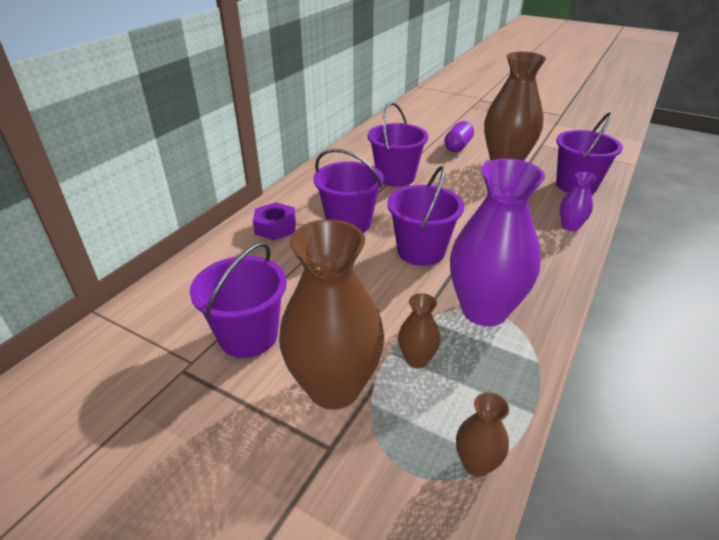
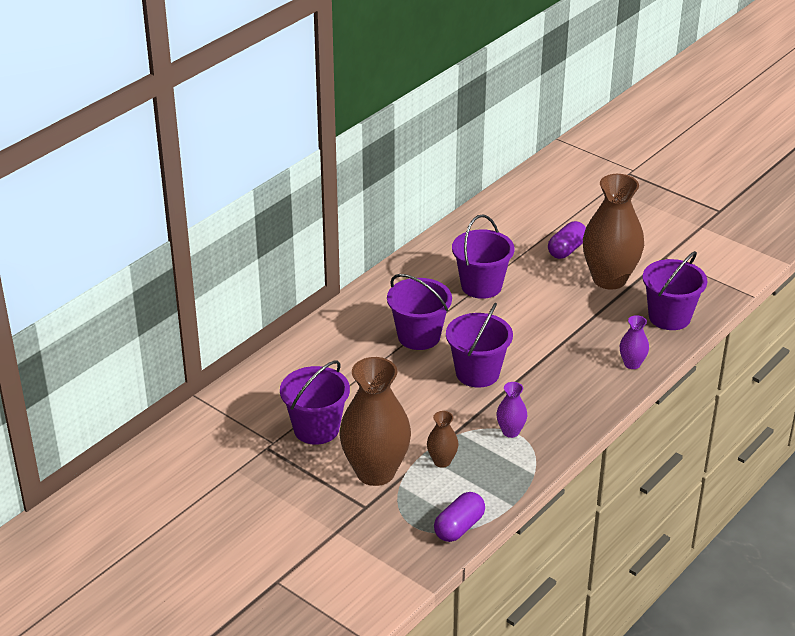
camera: 10 degrees right, 0 degrees up
(275, 227) = (348, 333): purple nut -> none
(476, 464) = (459, 527): brown vase -> purple capsule
(484, 310) = (510, 431): purple vase -> purple vase, size x0.45

